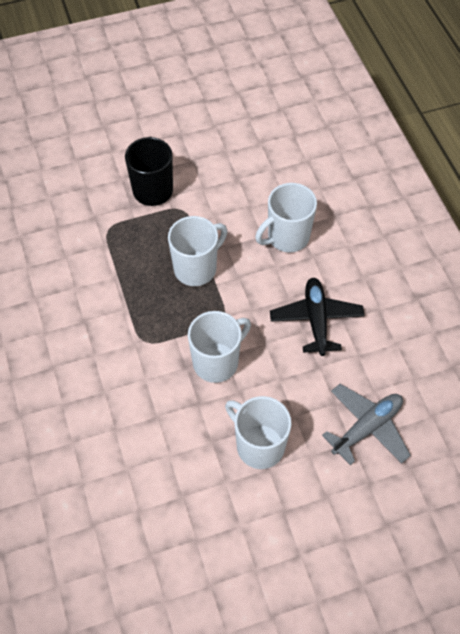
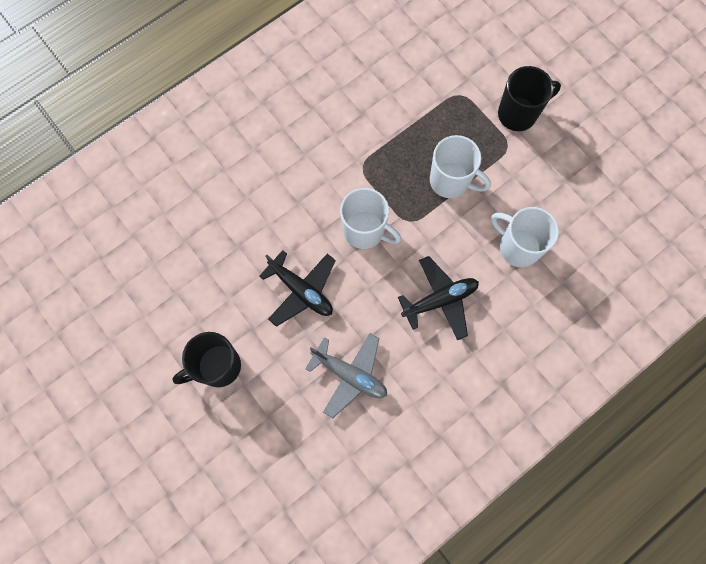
camera: 70 degrees right, 15 degrees up
(259, 445) = (301, 290): white mug -> black plane
(315, 562) = (218, 366): none -> black mug

